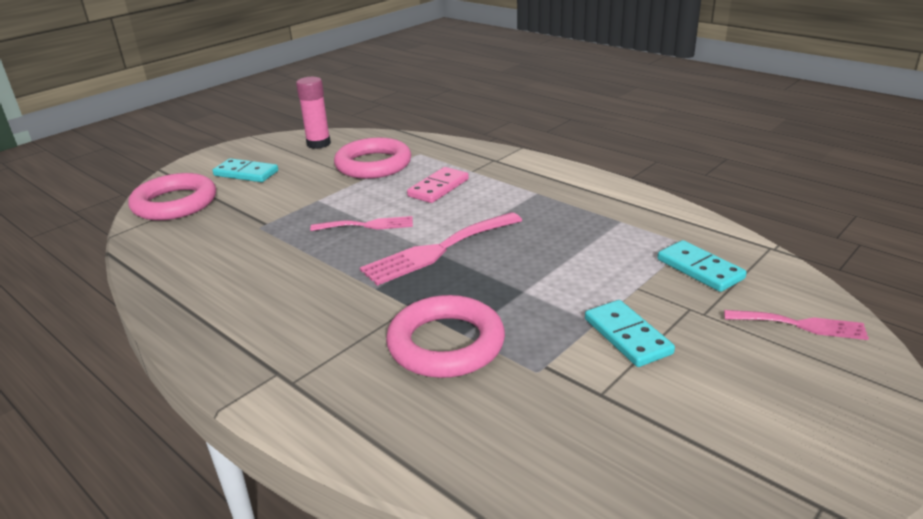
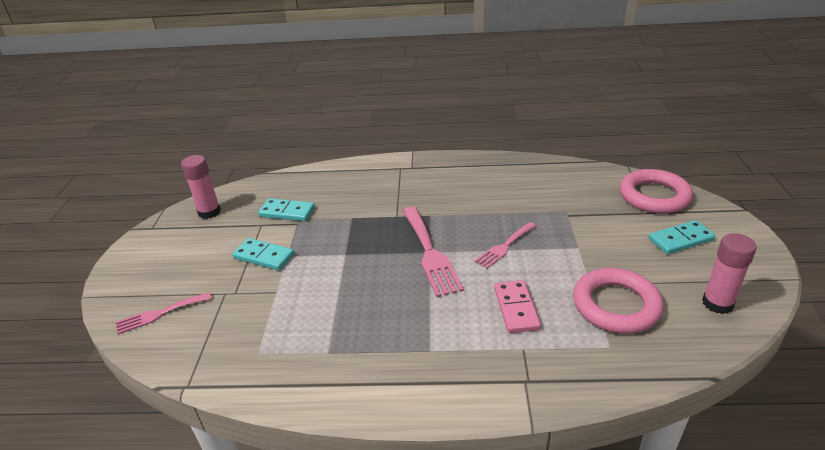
camera: 140 degrees right, 5 degrees up
(438, 250) = (430, 253): pink fork -> pink fork turned 150 degrees clockwise
(446, 344) = (354, 209): pink ring -> none
(684, 478) = (209, 212): none -> pink glue stick
(699, 269) = (239, 329): turquoise domino -> turquoise domino (287, 212)

